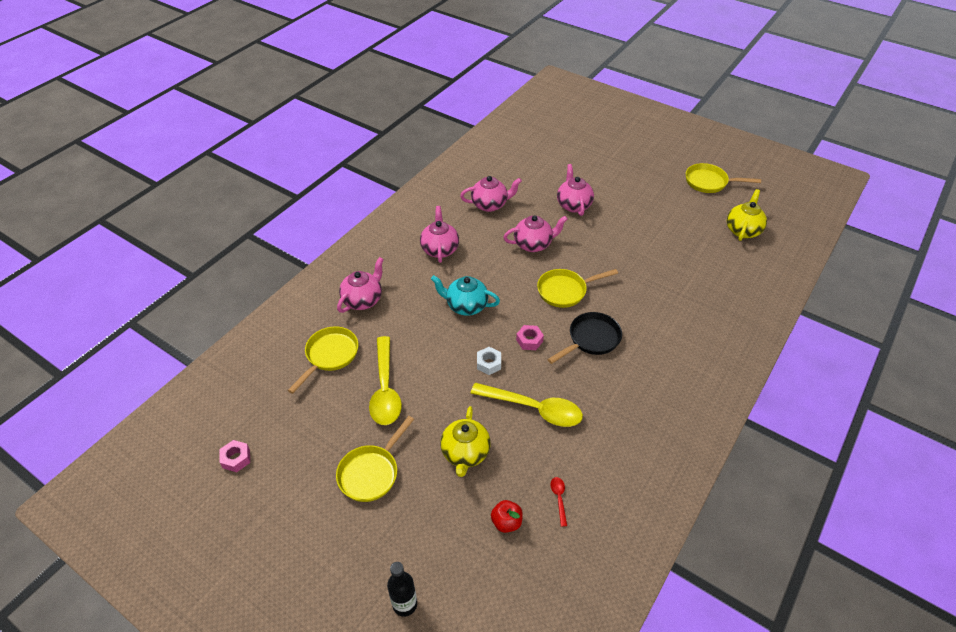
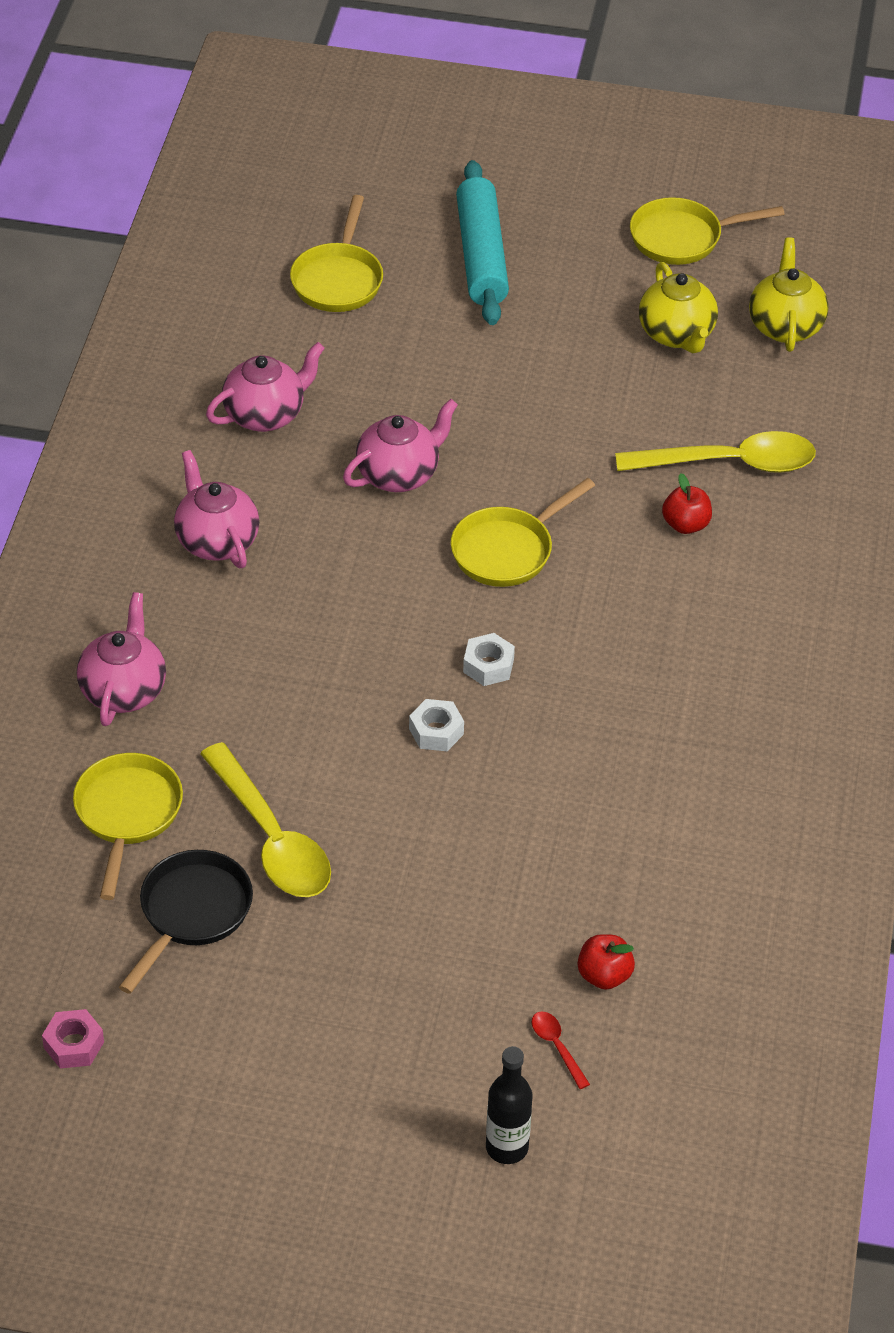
camera: 25 degrees left, 0 degrees up
(371, 473) = (333, 982): yellow pan -> yellow pan (338, 280)
(465, 453) = (478, 895): yellow teapot -> yellow teapot (677, 335)
(466, 306) = (333, 638): turquoise teapot -> none
(529, 340) = (488, 666): pink nut -> white nut
(533, 408) = (557, 782): yellow spoon -> yellow spoon (728, 463)
(559, 498) = (671, 911): red spoon -> red spoon (557, 1047)
(573, 205) = (436, 366): pink teapot -> none
(591, 339) = (599, 627): black pan -> black pan (192, 913)
(615, 167) = (481, 256): none -> turquoise rolling pin
(655, 304) = (685, 524): none -> red apple

